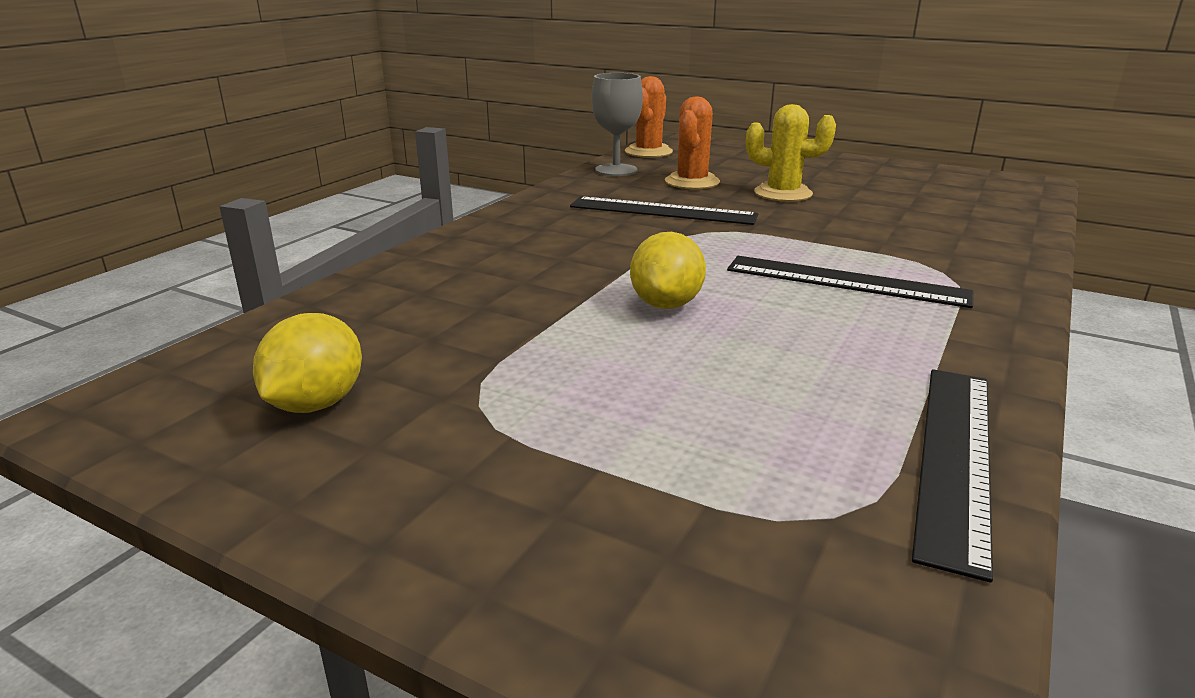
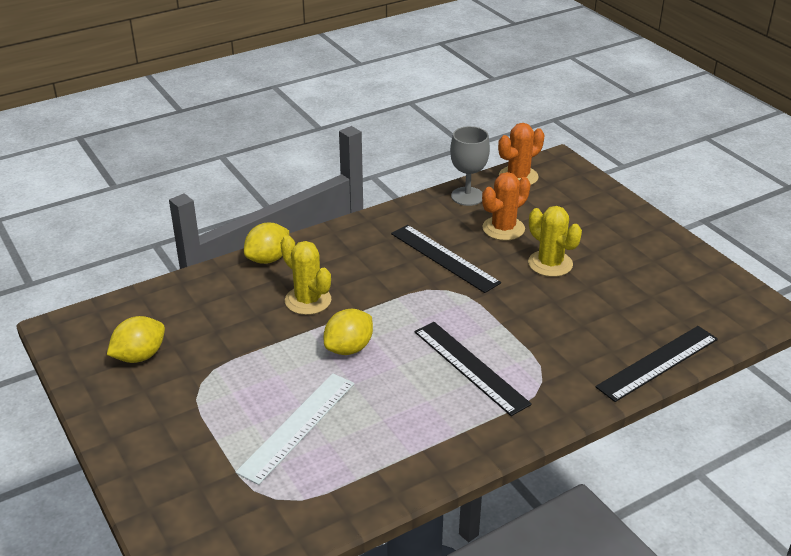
camera: 30 degrees right, 10 degrees up
(428, 255) = (268, 259): none -> yellow lemon
(540, 277) = (308, 300): none -> yellow cactus
(721, 405) = (298, 426): none -> white ruler
(956, 457) = (361, 496): black ruler -> black ruler (658, 363)

